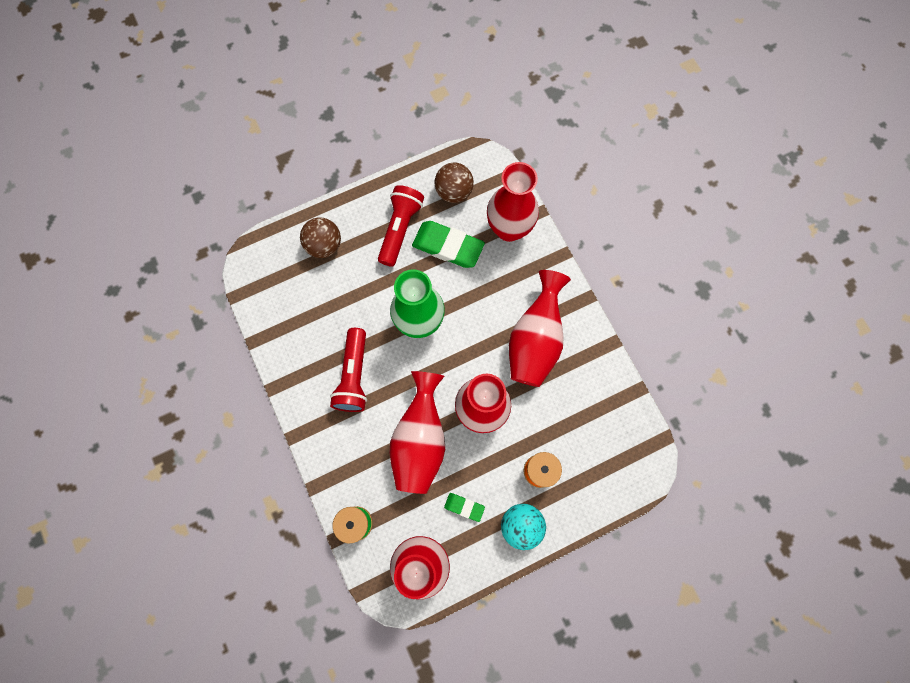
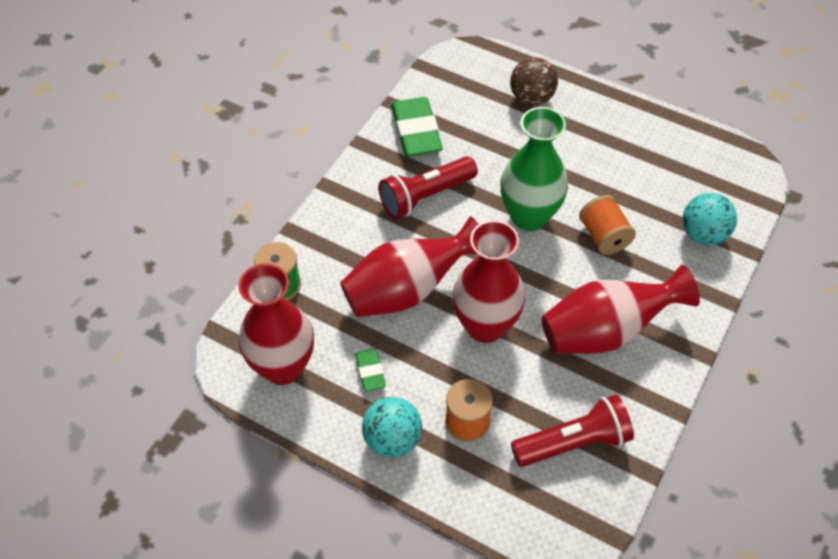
camera: 55 degrees right, 20 degrees down
(400, 229) = (607, 145): red flashlight -> red flashlight (573, 442)
(448, 246) = (629, 194): green eraser -> green eraser (416, 131)
(454, 192) = (691, 165): brown ball -> none
(468, 288) = (604, 236): none -> orange spool
(509, 229) = (703, 234): red vase -> turquoise ball

